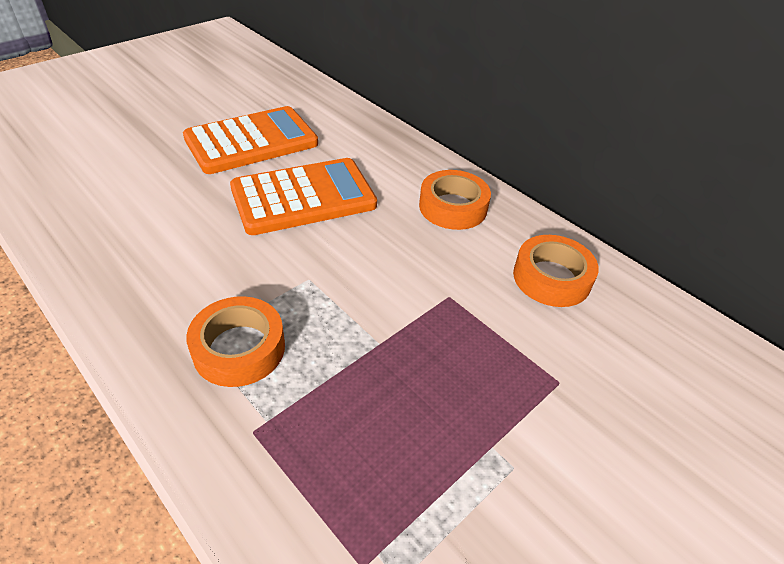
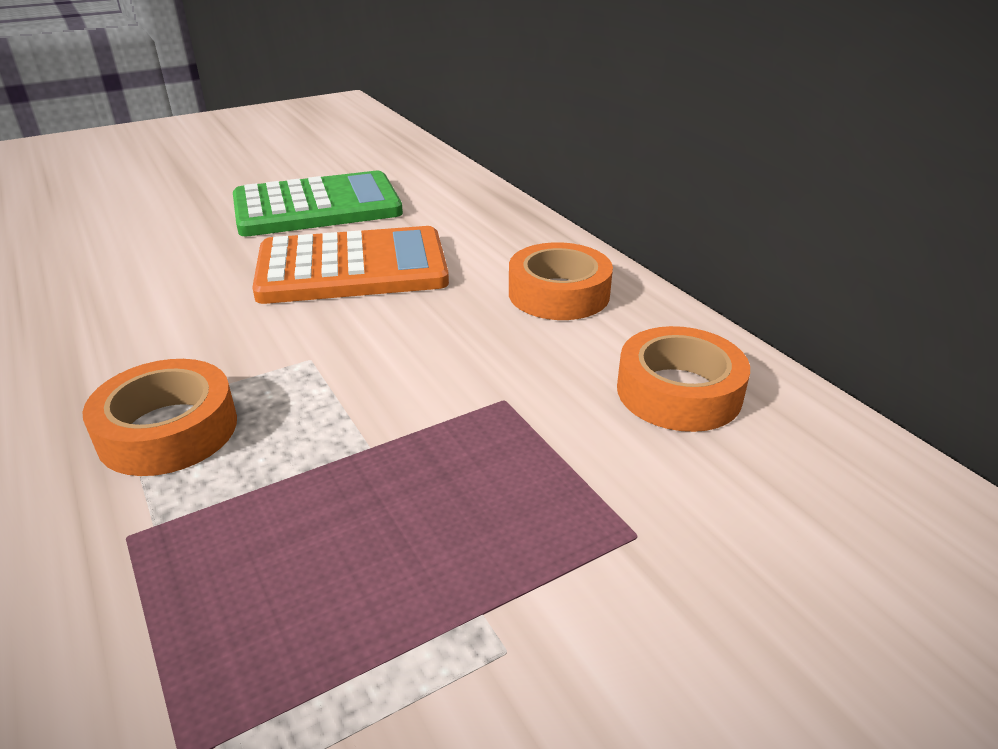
camera: 15 degrees right, 10 degrees down
(251, 141) = (317, 206): orange calculator -> green calculator

